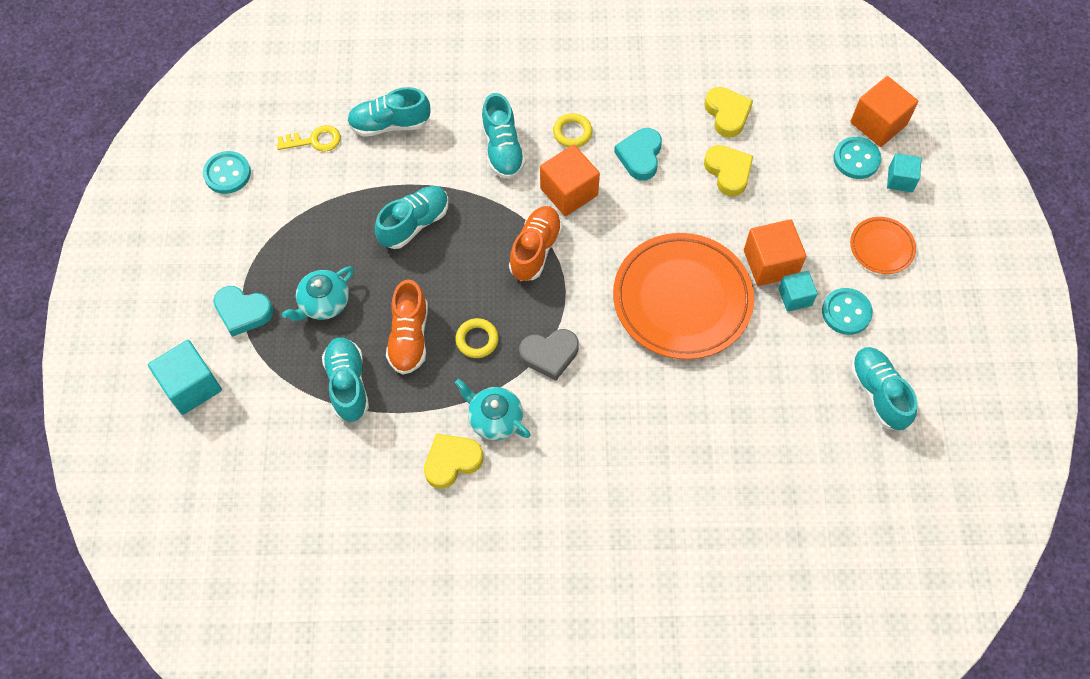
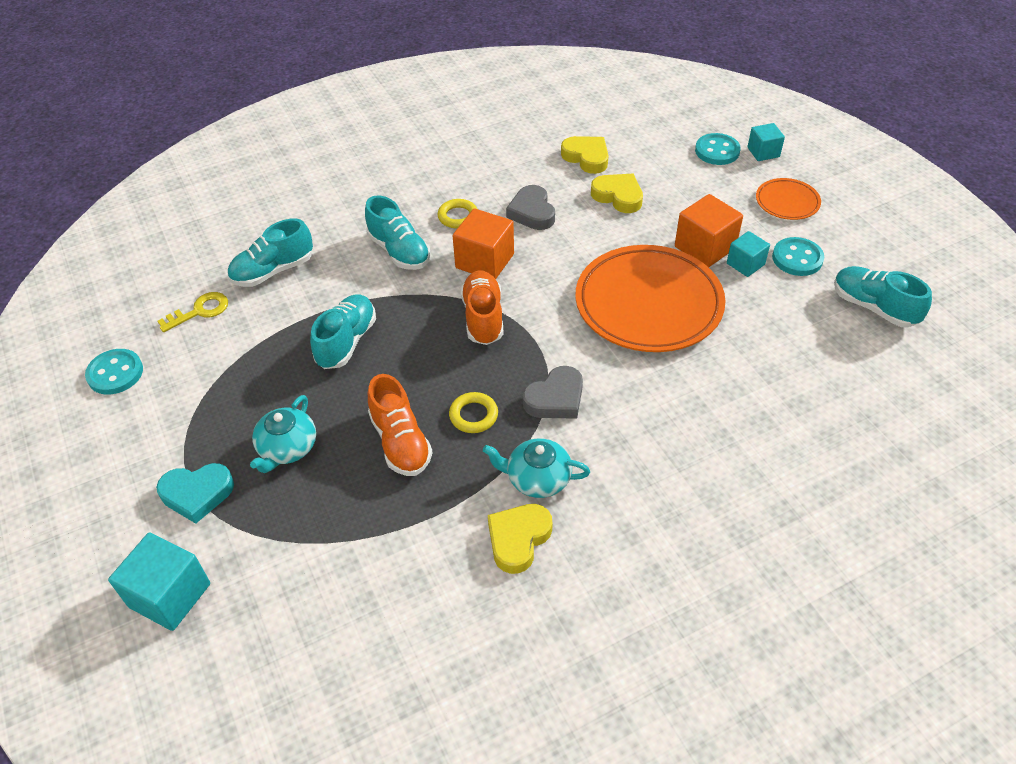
camera: 25 degrees left, 15 degrees down
(348, 384) = (358, 514): turquoise shoe -> none
(640, 156) = (532, 212): turquoise heart -> grey heart
(878, 124) = (715, 122): orange cube -> none

